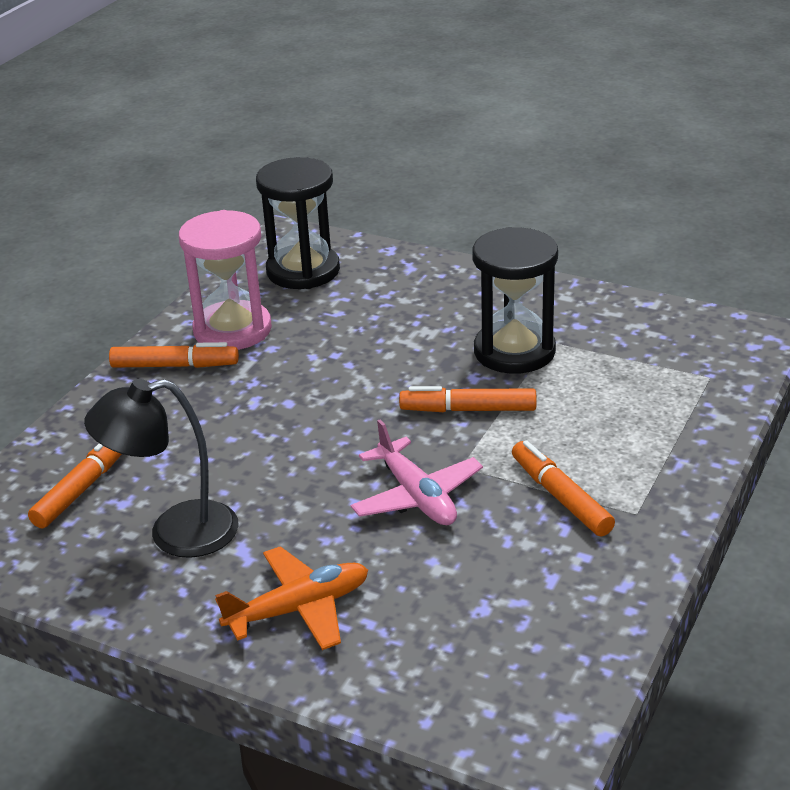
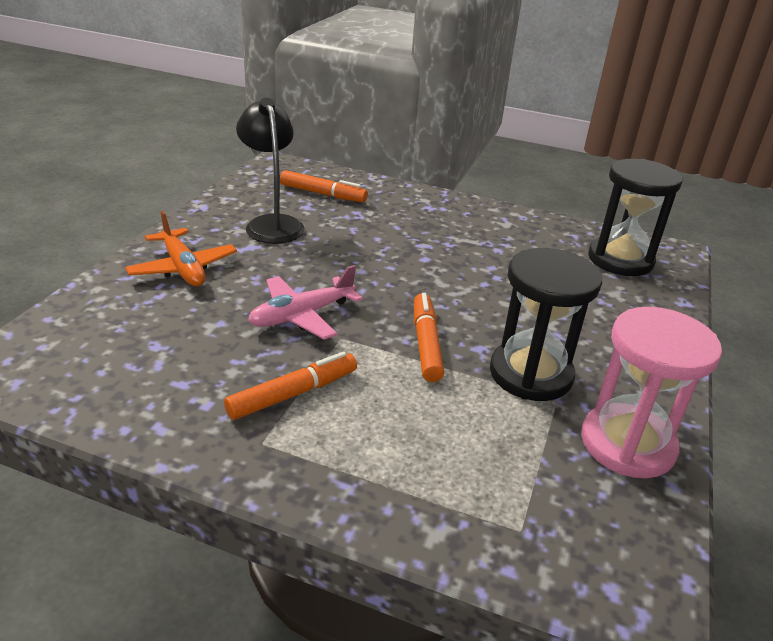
camera: 80 degrees right, 0 degrees up
(174, 366) = (463, 214): orange marker -> none
(232, 330) = (517, 233): pink hourglass -> pink hourglass (627, 444)

